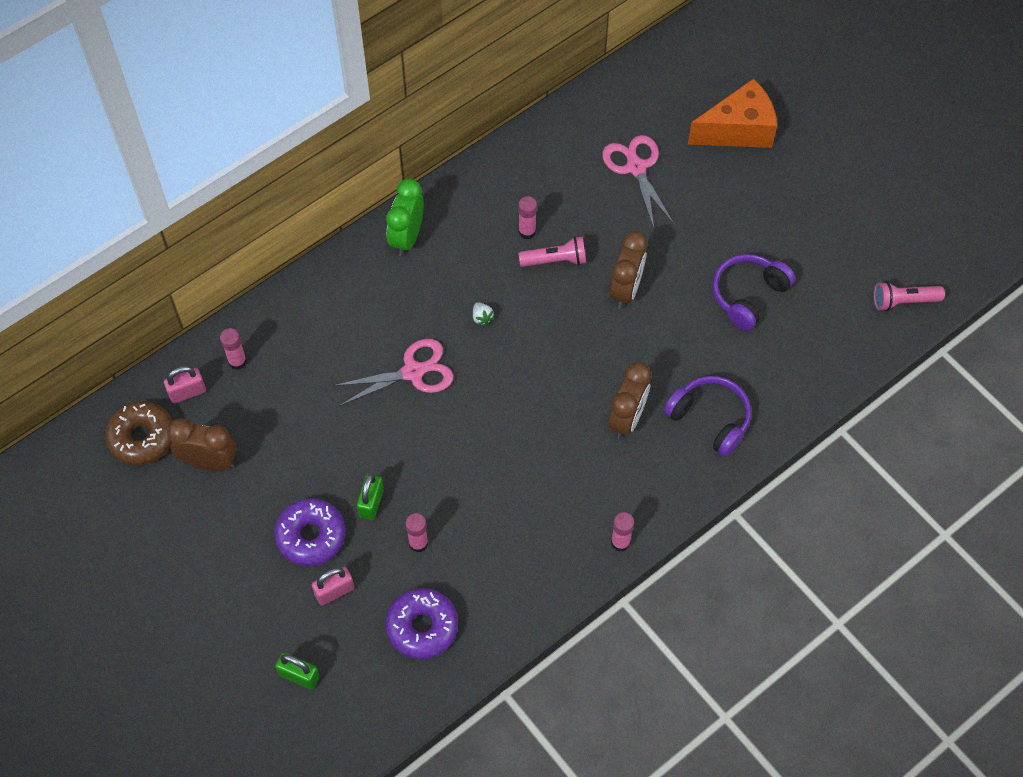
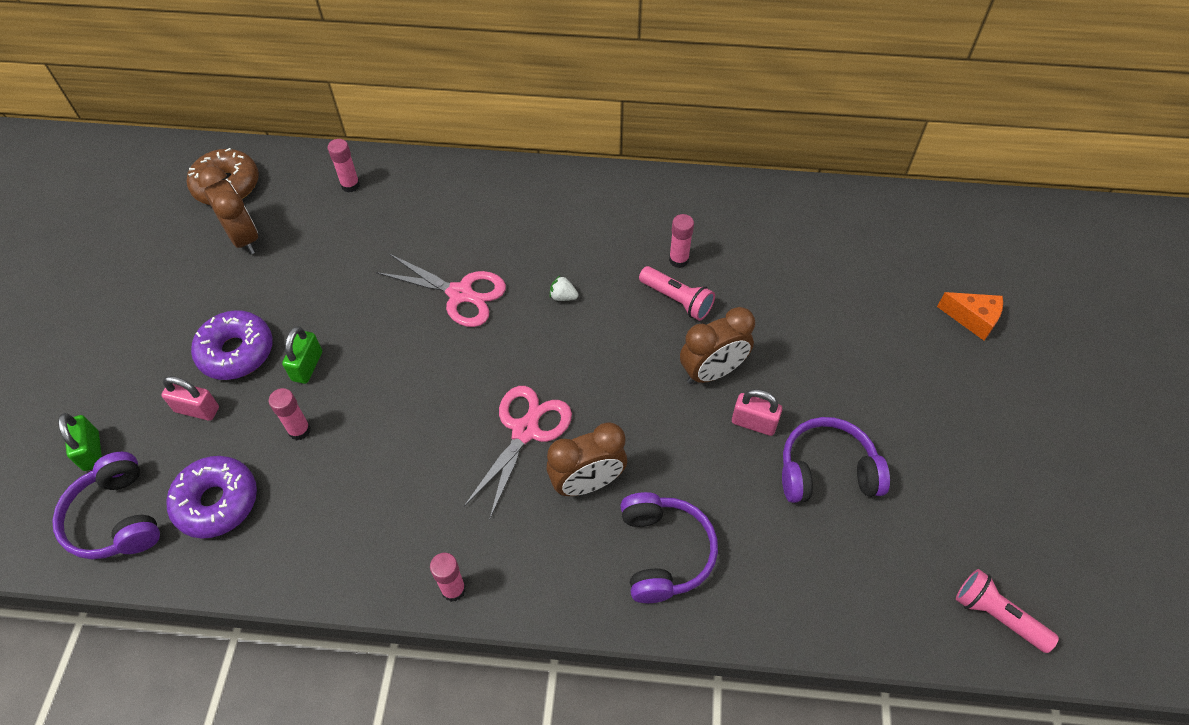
camera: 45 degrees right, 5 degrees down
(187, 392) = (293, 179): pink padlock -> pink padlock (754, 423)
(371, 503) = (307, 366): green padlock -> green padlock turned 45 degrees counterclockwise
(371, 693) = (116, 518): none -> purple headphones
(407, 237) = (577, 193): green clock -> none
(482, 318) = (563, 296): white strawberry -> white strawberry turned 90 degrees clockwise
(636, 168) = (835, 280): pink scissors -> pink scissors (525, 430)
(738, 130) = (972, 319): orange cheese -> orange cheese, size x0.55

